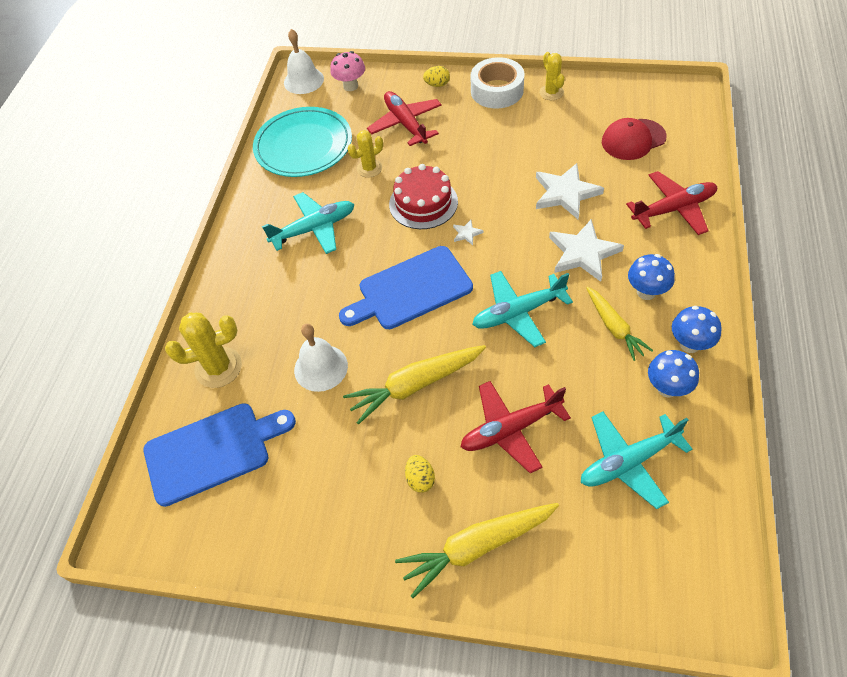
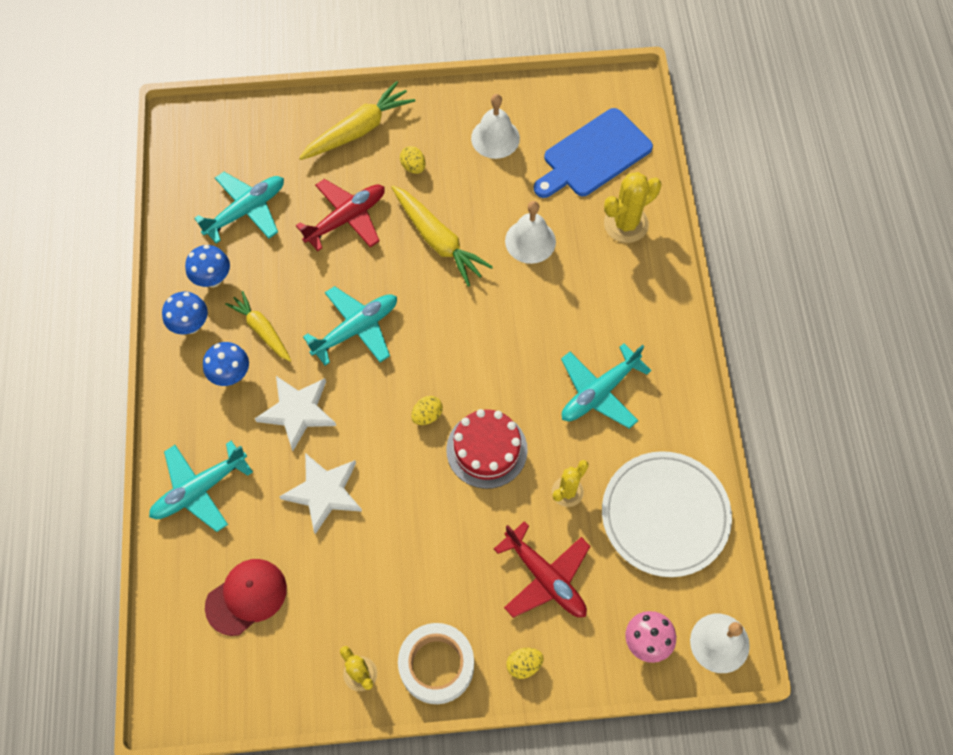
camera: 160 degrees right, 10 degrees up
(303, 146) = (665, 515): turquoise plate -> white plate
(313, 498) = (495, 138): none -> white bell
(410, 290) = (470, 335): blue cutting board -> none
(415, 386) = (438, 240): yellow carrot -> yellow carrot turned 90 degrees clockwise
(467, 233) = (427, 415): white star -> yellow egg
(673, 209) = (199, 489): red plane -> turquoise plane

